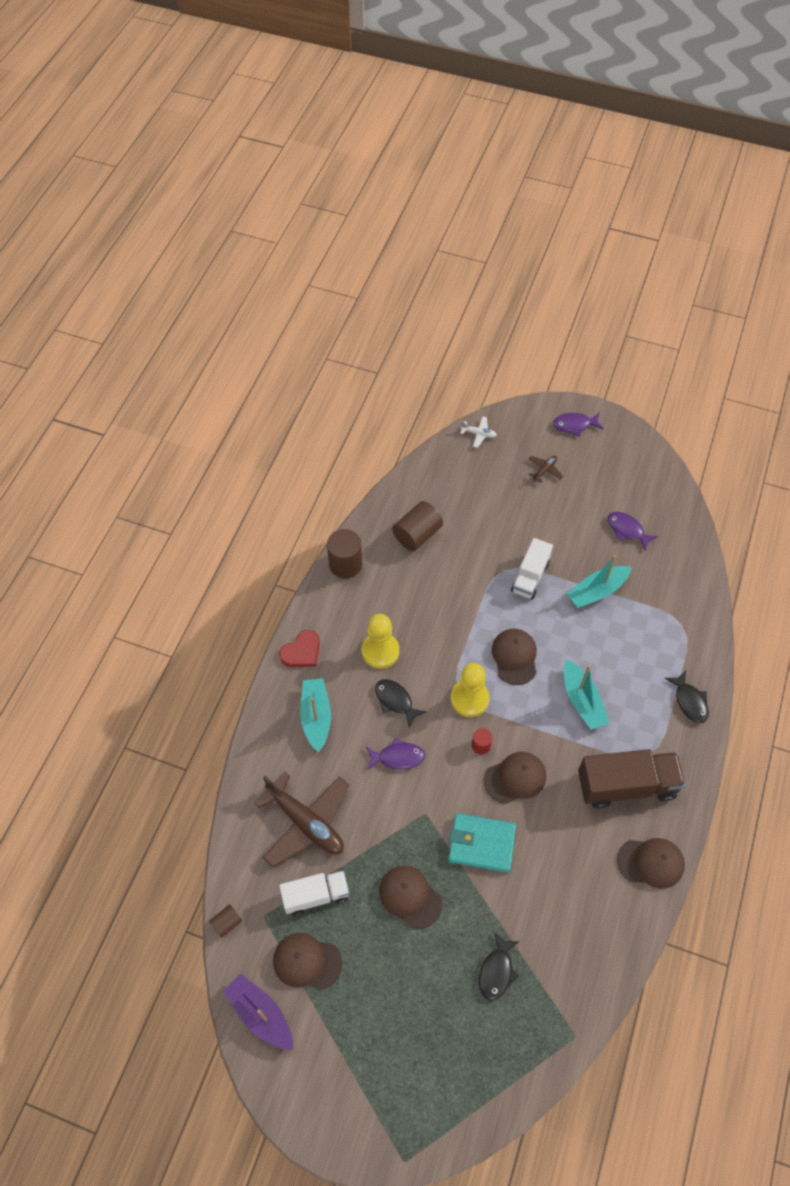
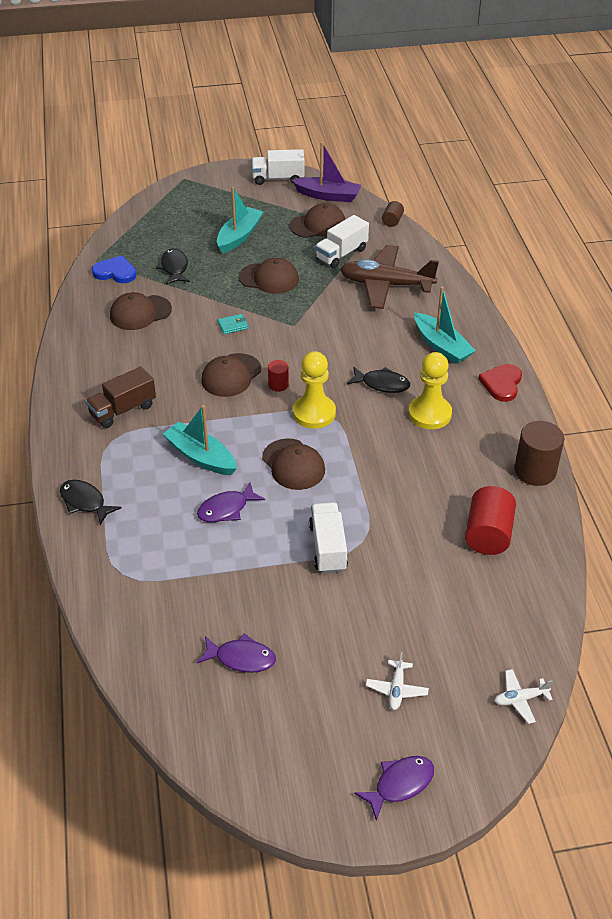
camera: 150 degrees right, 15 degrees down
(293, 1089) = (278, 178): none -> white truck
(398, 757) = (346, 349): purple fish -> purple fish (226, 509)
(417, 534) = (488, 534): brown cylinder -> red cylinder
(481, 844) = (233, 325): turquoise wallet -> turquoise wallet, size x0.44
(544, 470) = (396, 689): brown plane -> white plane
(562, 999) = (115, 272): none -> blue heart
(597, 591) = (241, 567): turquoise boat -> turquoise boat (239, 236)
(626, 785) = (123, 410): brown truck -> brown truck, size x0.63
(651, 862) = (76, 368): brown cap -> brown cap (140, 313)

